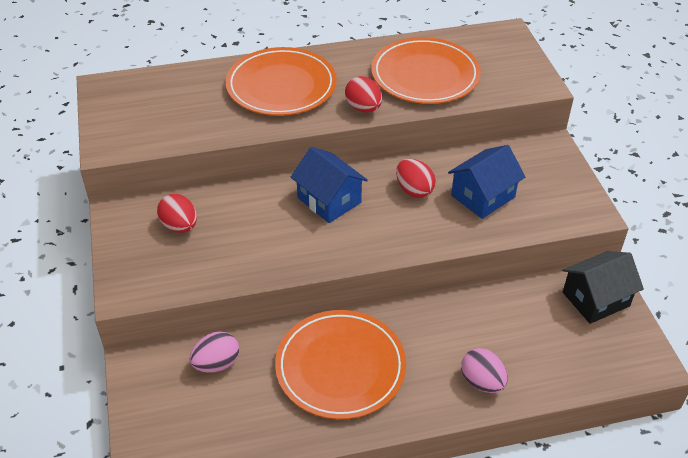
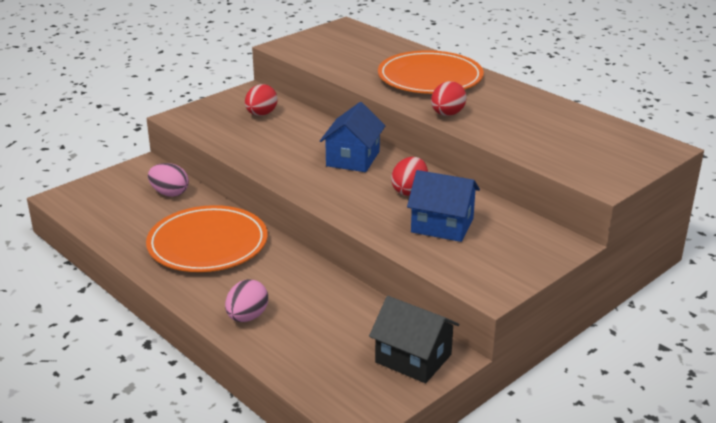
camera: 60 degrees right, 15 degrees down
(425, 75) = (532, 127): orange plate -> none

